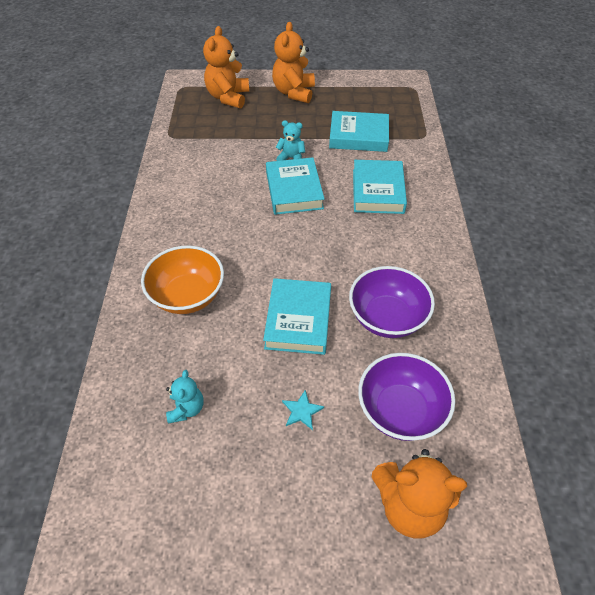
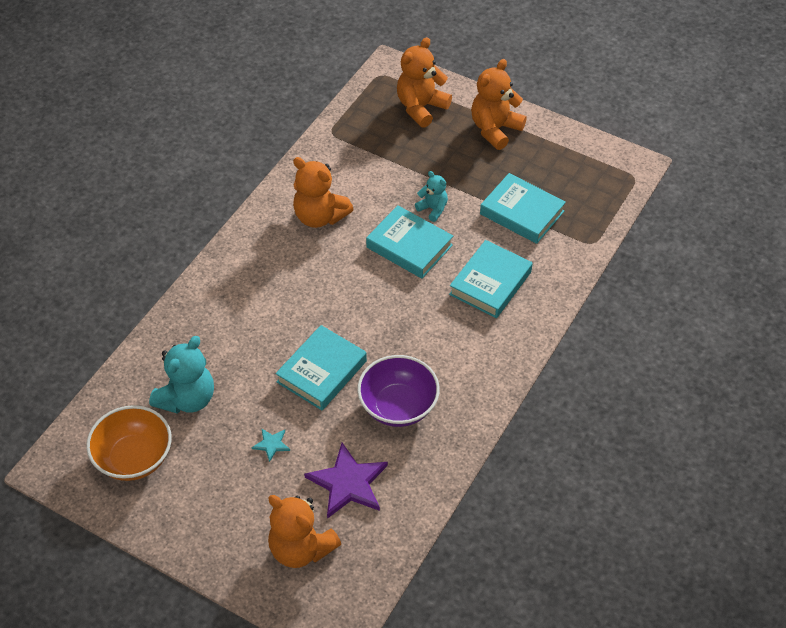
camera: 30 degrees right, 0 degrees up
(186, 408) = (187, 399): turquoise teddy bear -> turquoise teddy bear, size x1.81
(188, 296) = (245, 307): orange bowl -> orange bowl (134, 458)
(203, 197) = (320, 216): none -> orange teddy bear
(294, 190) = (409, 246): turquoise book -> turquoise book turned 75 degrees counterclockwise
(400, 410) = (348, 483): purple bowl -> purple star

